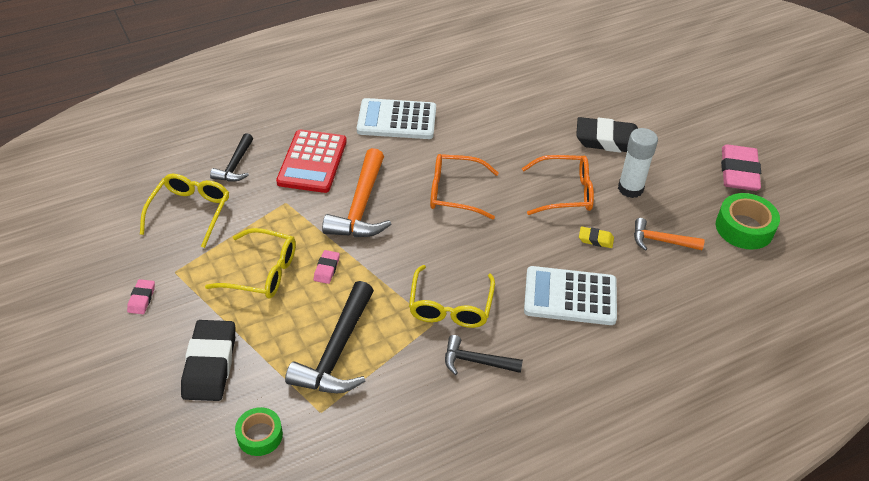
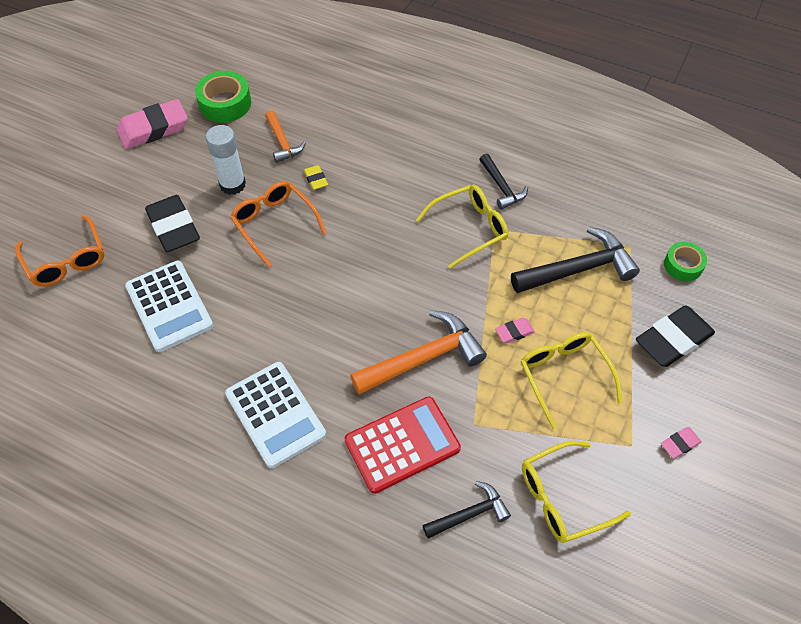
camera: 125 degrees left, 10 degrees up
(455, 193) = (342, 299): orange glasses -> orange glasses (66, 260)
(570, 296) = (391, 167): white calculator -> white calculator (169, 306)

